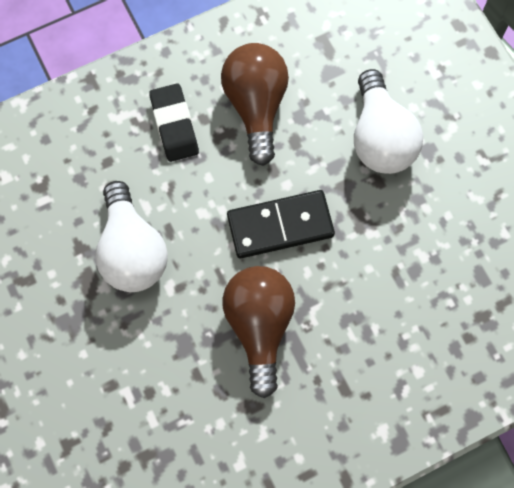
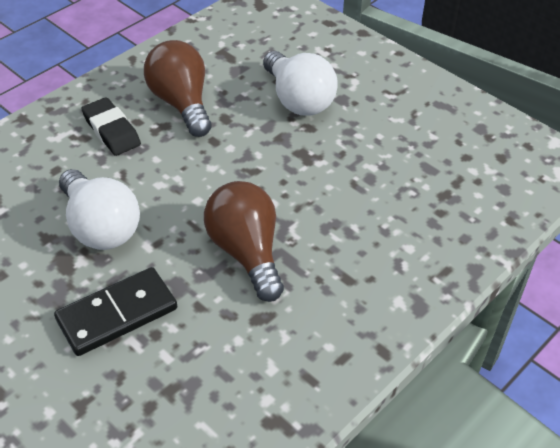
camera: 20 degrees left, 25 degrees down
(280, 225) = (235, 176): black domino -> black domino (117, 314)

